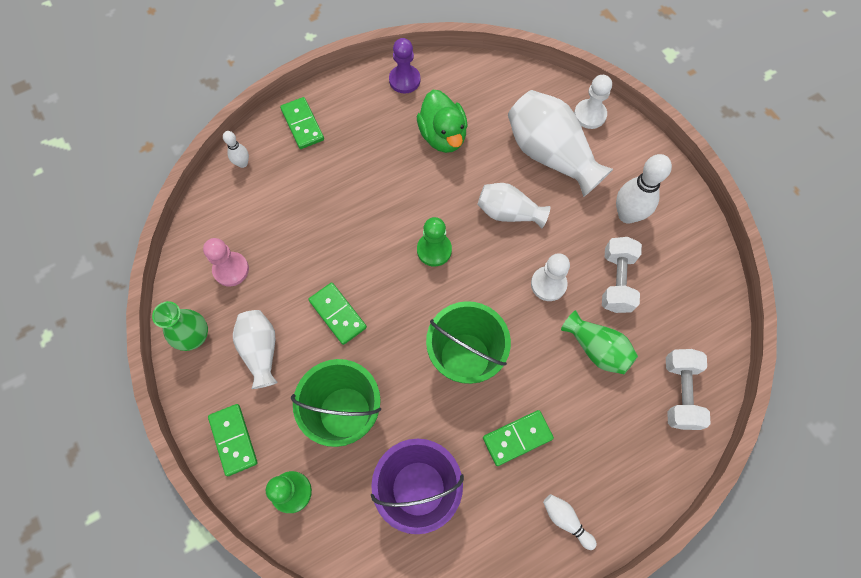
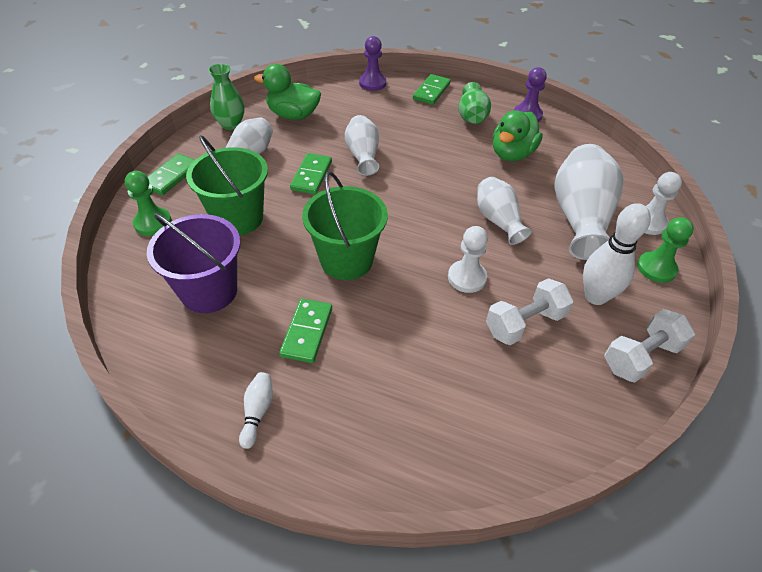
camera: 50 degrees right, 20 degrees down
(231, 270) = (293, 115): pink pawn -> green duck
(242, 163) = (372, 83): white bowling pin -> purple pawn
(345, 252) = (363, 155): none -> white vase
(434, 250) = (416, 196): green pawn -> green pawn (656, 268)
(517, 438) = (307, 332): green domino -> green domino turned 75 degrees clockwise
(597, 349) = (445, 344): green vase -> green vase (472, 116)
(680, 393) = (470, 440): white dumbbell -> white dumbbell (641, 356)

